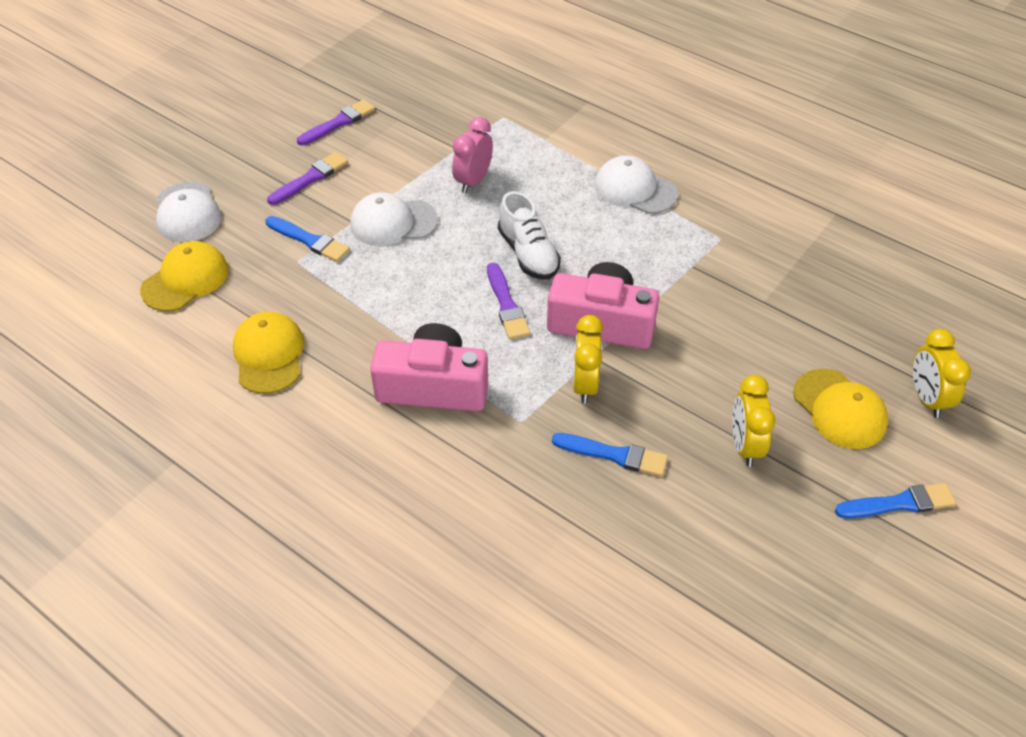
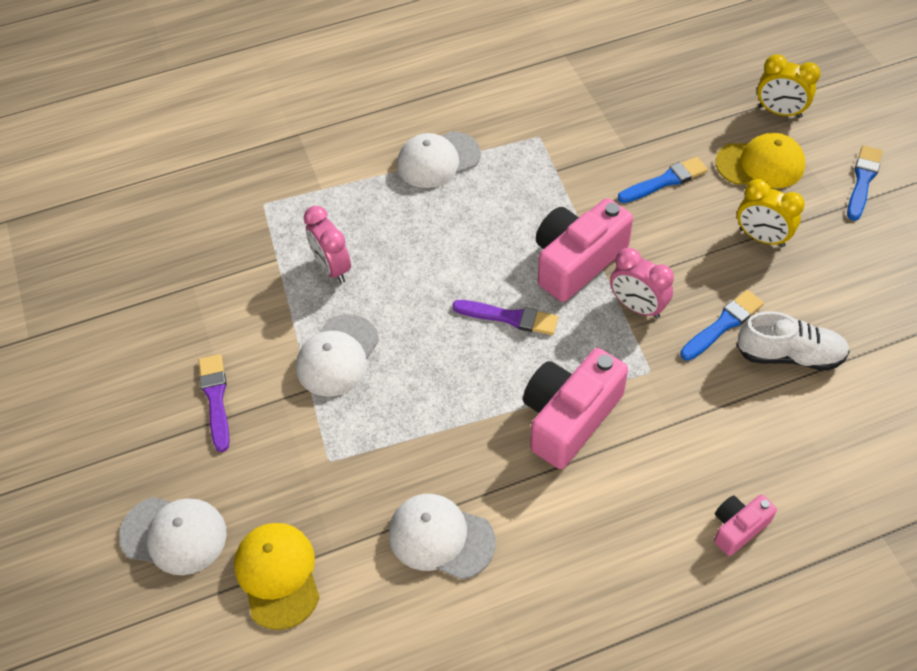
camera: 55 degrees left, 5 degrees up
(269, 355) = (441, 537): yellow cap -> white cap
(309, 240) = (307, 437): blue brush -> blue brush (665, 181)
(338, 123) = (151, 338): purple brush -> none
(397, 551) = (738, 527): none -> pink camera
(528, 254) = (459, 272): white shoe -> white shoe (789, 355)
(585, 384) = (637, 307): yellow clock -> pink clock

